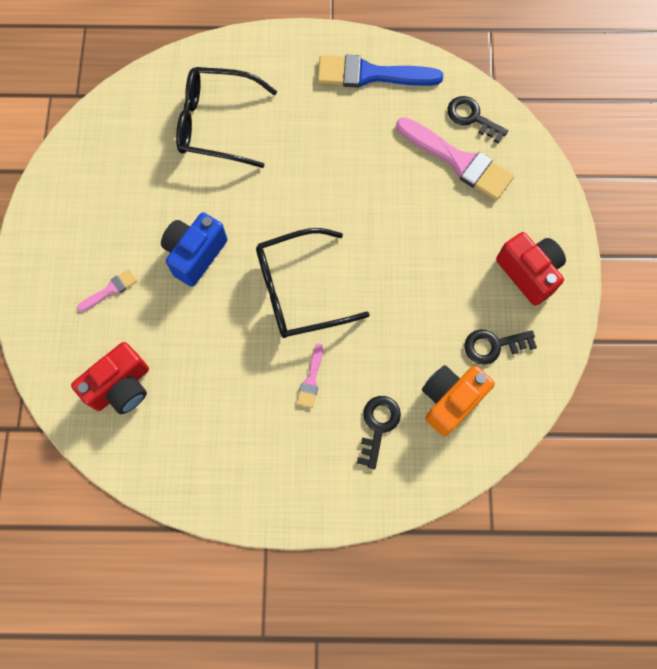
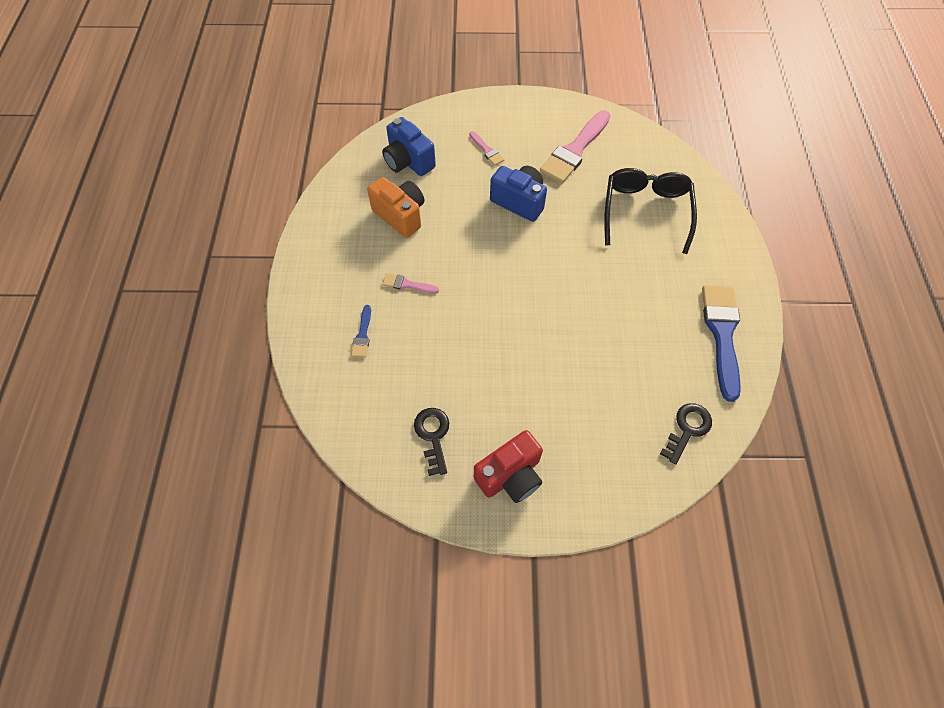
camera: 90 degrees right, 10 degrees down
(121, 387) = (408, 161): red camera -> blue camera
(298, 290) = (488, 275): black glasses -> none
(378, 426) = (362, 334): black key -> blue brush
(450, 400) = (381, 394): orange camera -> orange camera (400, 215)
(457, 161) = (633, 412): pink brush -> pink brush (575, 150)

